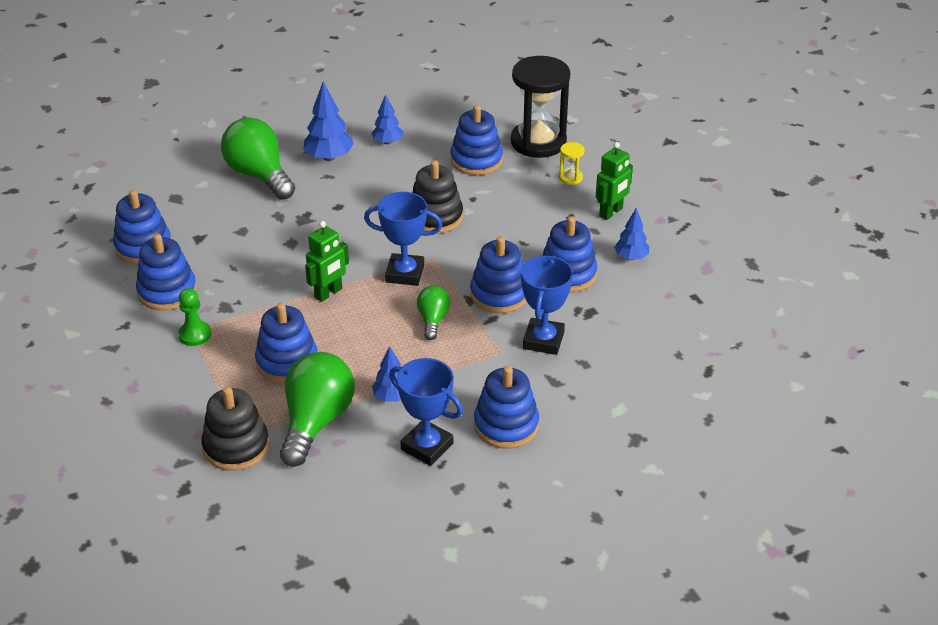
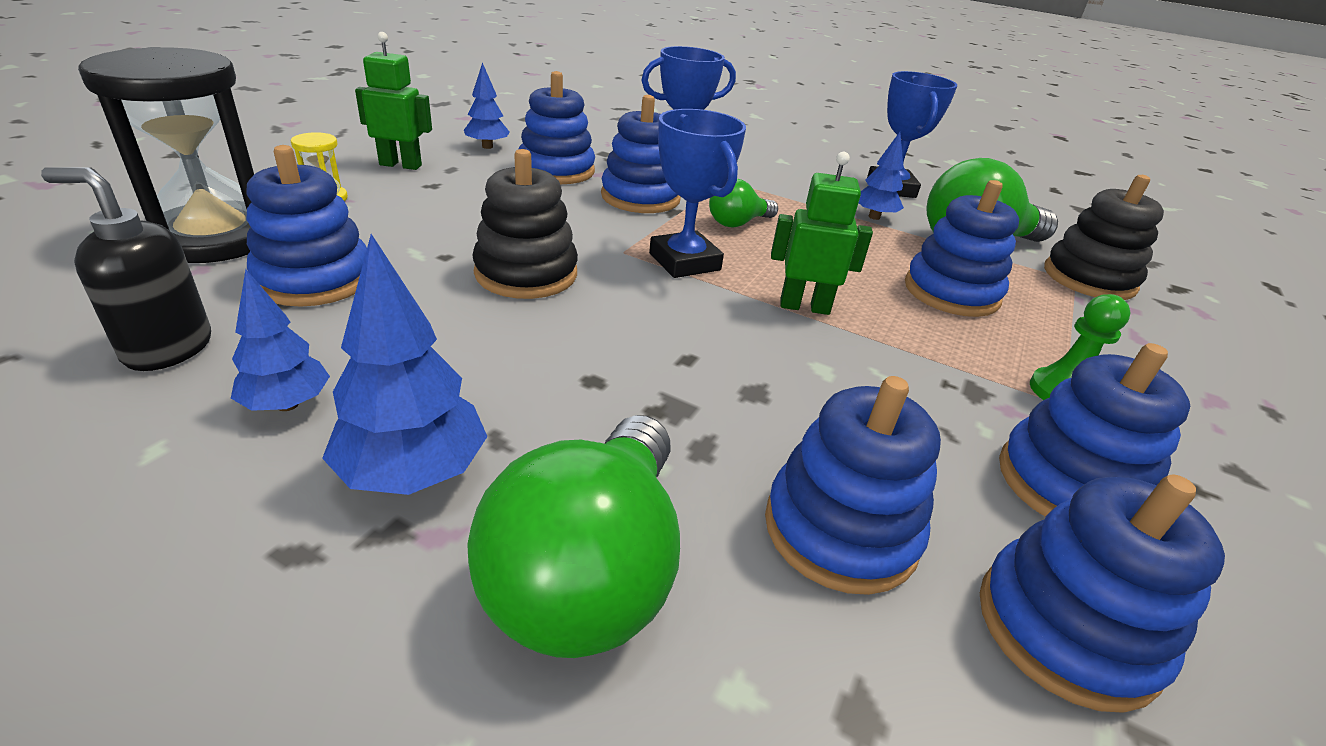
camera: 130 degrees left, 5 degrees down
(445, 124) = (167, 348): none -> black soap dispenser
(506, 425) = (808, 163): blue stacking toy -> blue stacking toy (840, 530)

